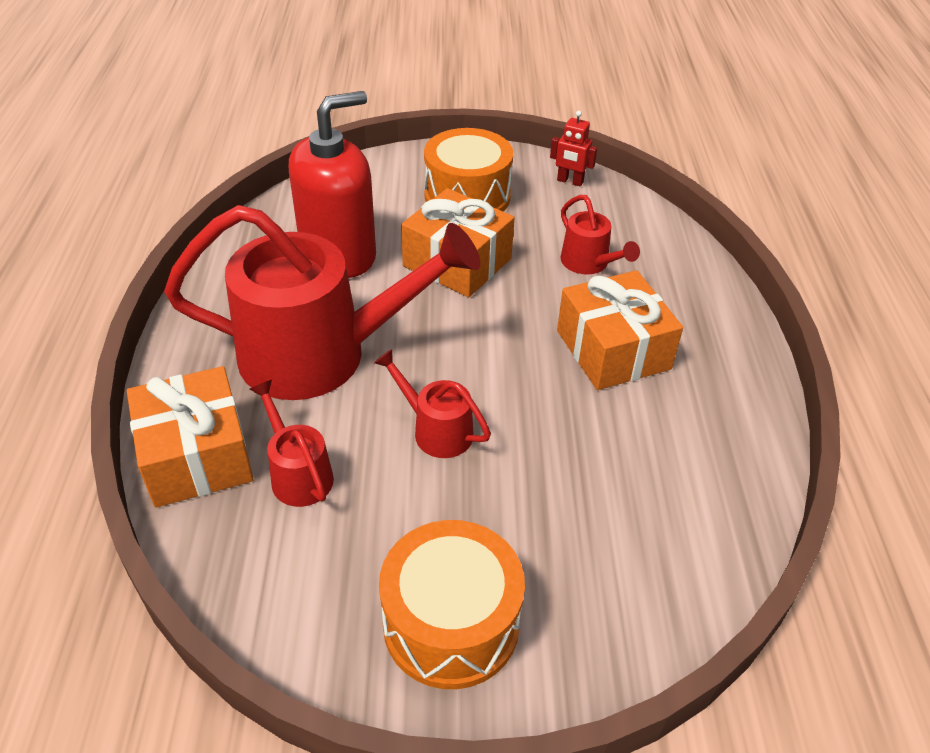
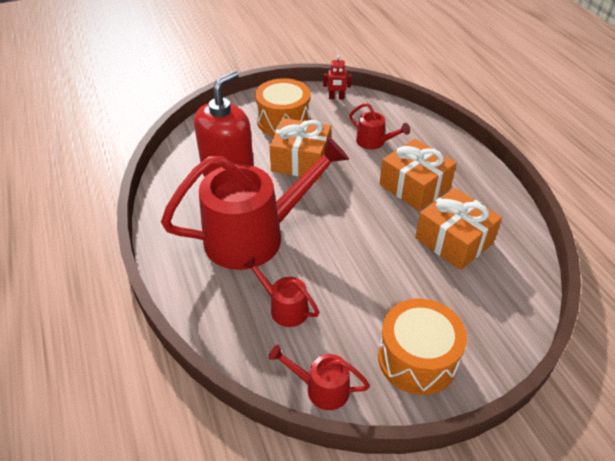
camera: 20 degrees left, 0 degrees up
(196, 456) = (218, 317): orange gift -> orange gift (454, 240)
(435, 430) = (346, 259): red watering can -> red watering can (321, 388)

